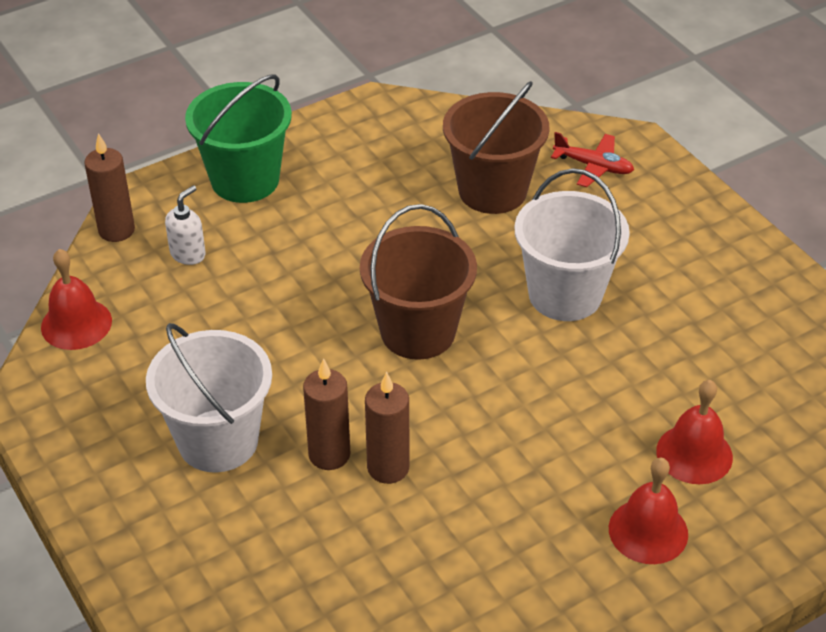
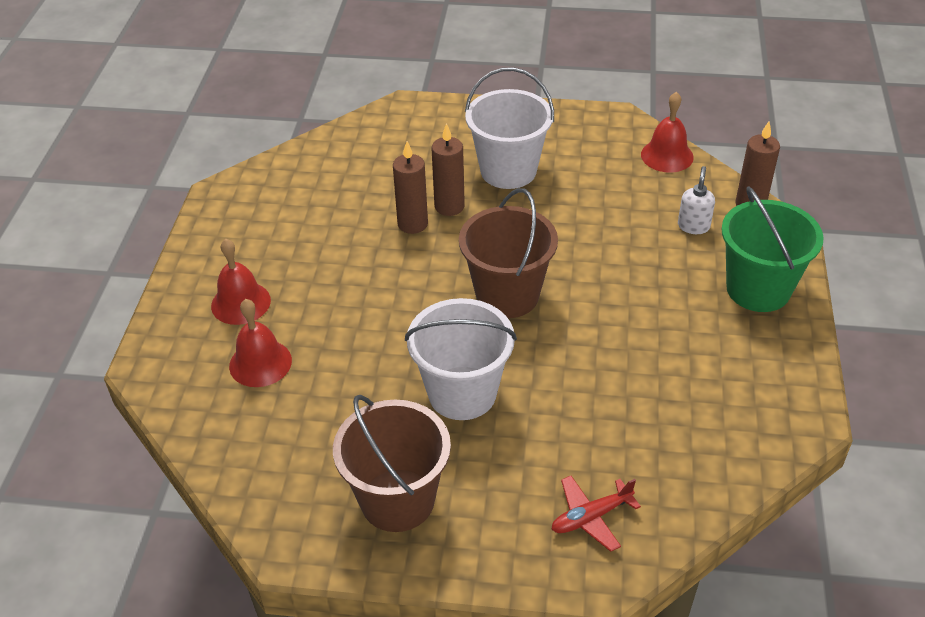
camera: 130 degrees right, 0 degrees up
(188, 254) = (693, 226): white soap dispenser -> white soap dispenser turned 150 degrees counterclockwise
(492, 190) = (619, 425): brown bucket -> brown bucket (397, 500)

